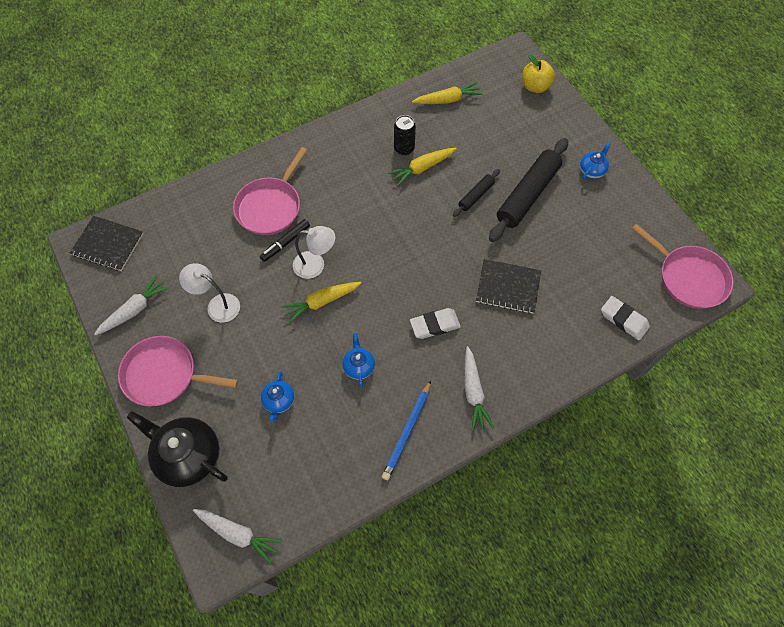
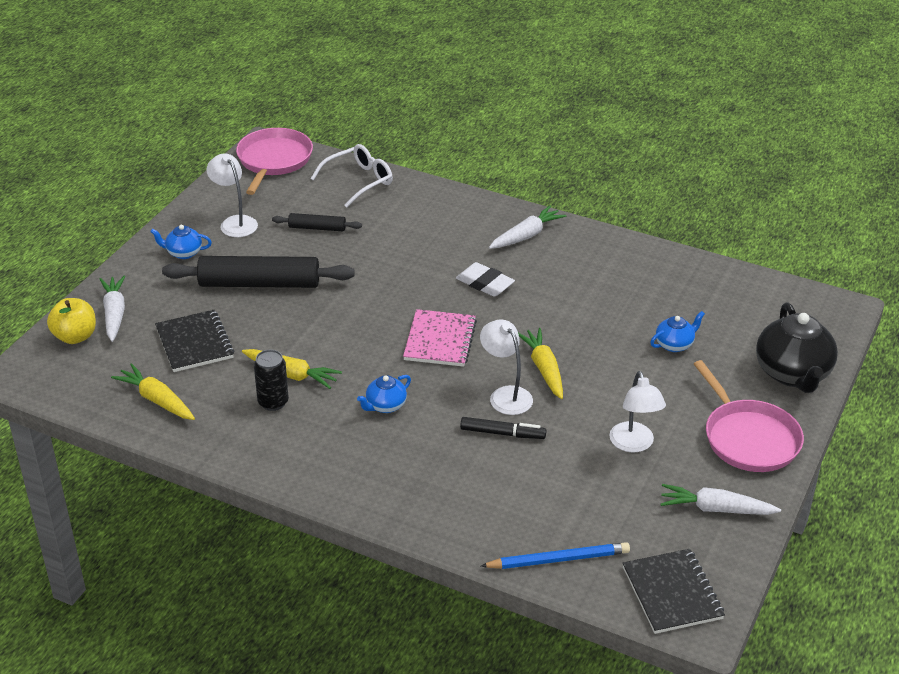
camera: 125 degrees left, 25 degrees down
(238, 534) = (807, 309): white carrot -> white carrot (114, 314)
(270, 207) = (468, 473): pink pan -> none
(321, 302) = (543, 369): yellow carrot -> yellow carrot turned 135 degrees counterclockwise
(359, 366) = (581, 311): blue teapot -> blue teapot (385, 406)
(394, 261) = (440, 340): none -> pink notebook
(407, 431) = (606, 257): blue pencil -> blue pencil (558, 559)
(476, 196) = (295, 318): black rolling pin -> black rolling pin (317, 228)
(508, 287) = (393, 256): black notebook -> black notebook (194, 343)
(612, 214) = (235, 222): none -> white lamp
(623, 319) = (359, 181): white eraser -> white glasses

